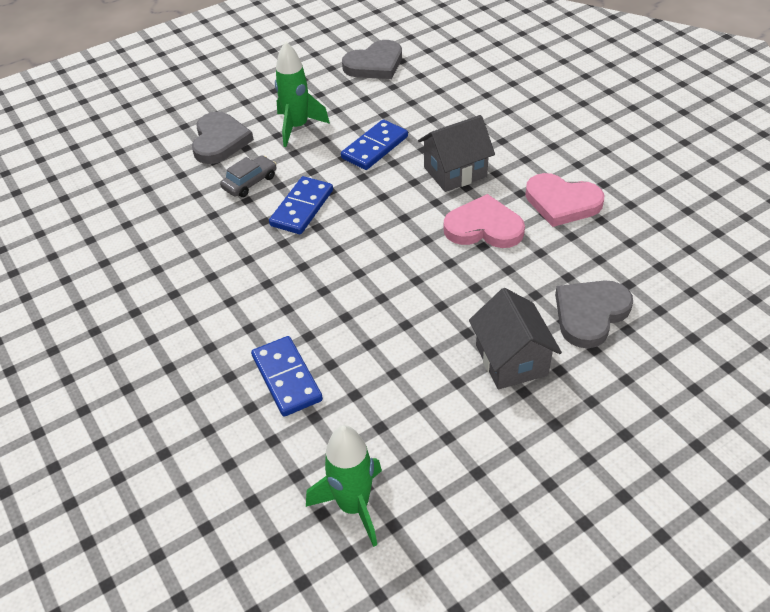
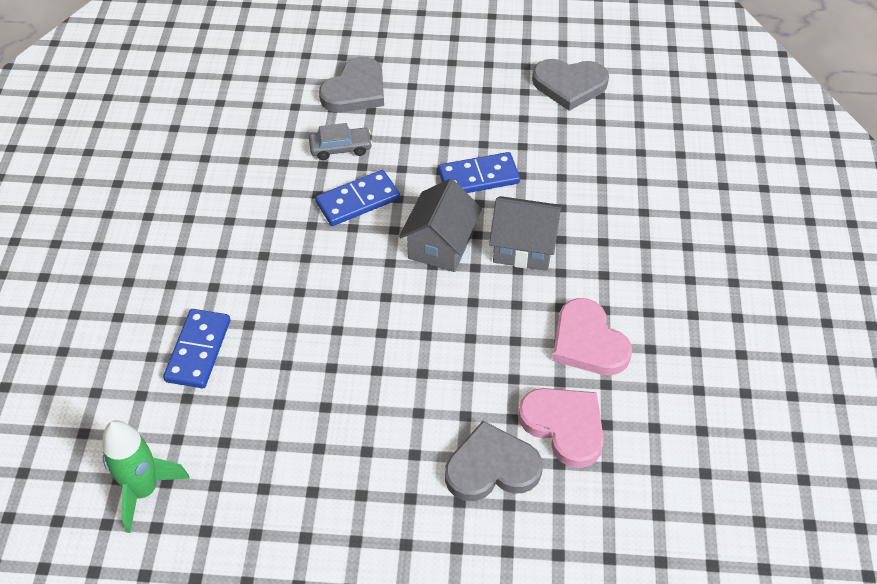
camera: 35 degrees right, 5 degrees up
(297, 127) = (433, 114): green rocket -> none
(484, 227) = (490, 320): pink heart -> pink heart (564, 426)
(511, 360) = (380, 460): grey house -> grey house (440, 245)

